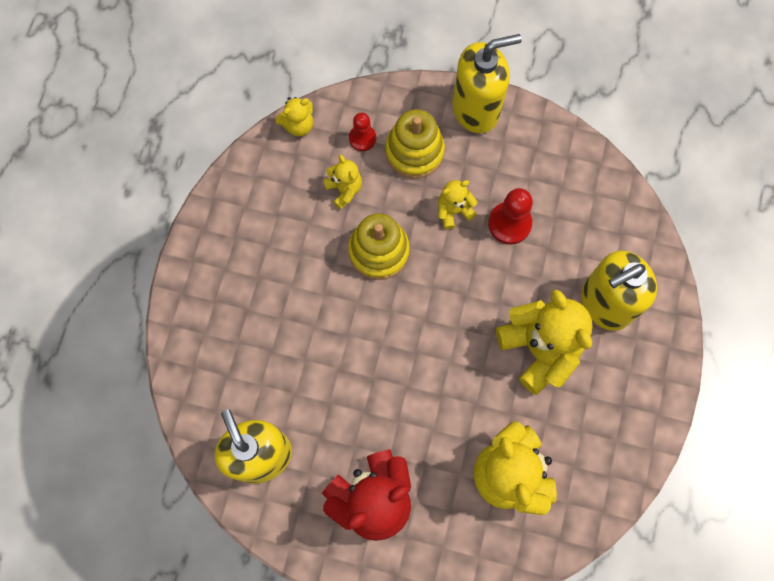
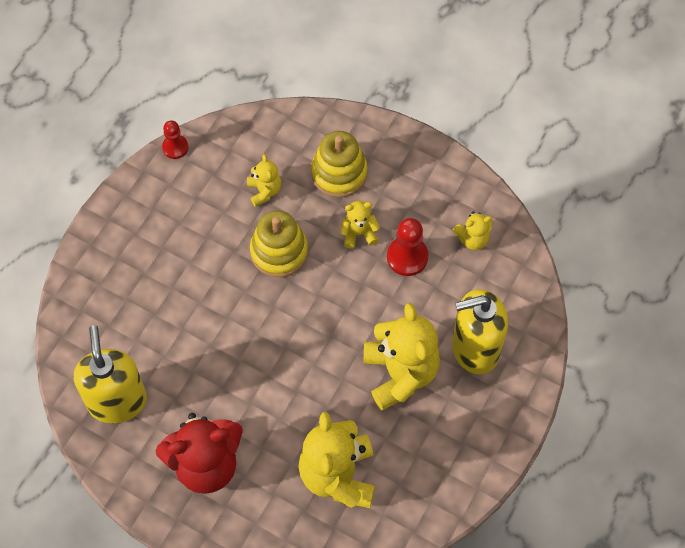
camera: 15 degrees right, 10 degrees down
(298, 125) = (240, 125): yellow teddy bear -> yellow teddy bear (472, 239)
(362, 138) = (295, 150): red pawn -> red pawn (175, 147)
(476, 109) = (408, 149): yellow soap dispenser -> none

